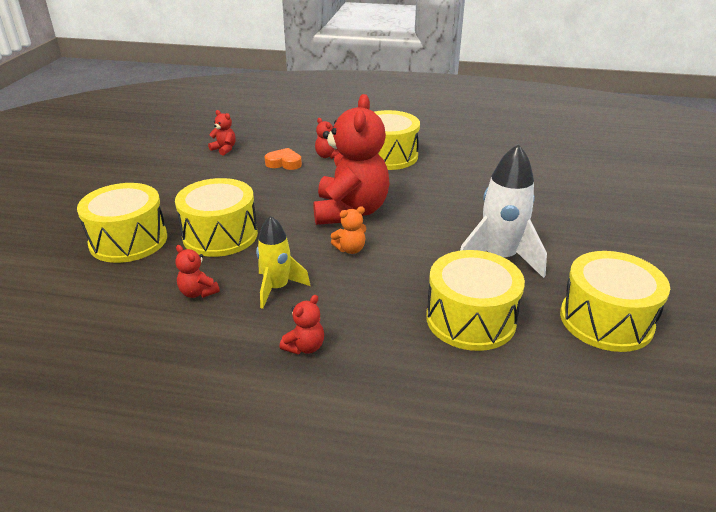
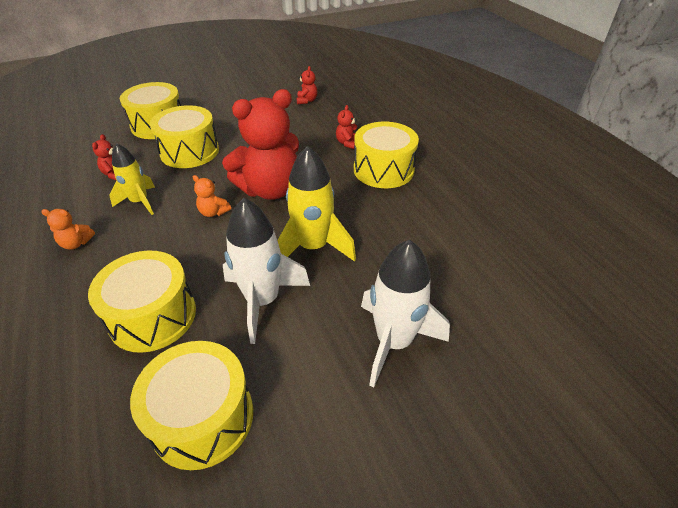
camera: 55 degrees right, 10 degrees up
(284, 163) = (314, 130): orange heart -> none
(305, 347) = (76, 243): red teddy bear -> orange teddy bear
(455, 217) = (313, 247): none -> yellow rocket
(585, 220) = (394, 342): none -> white rocket

